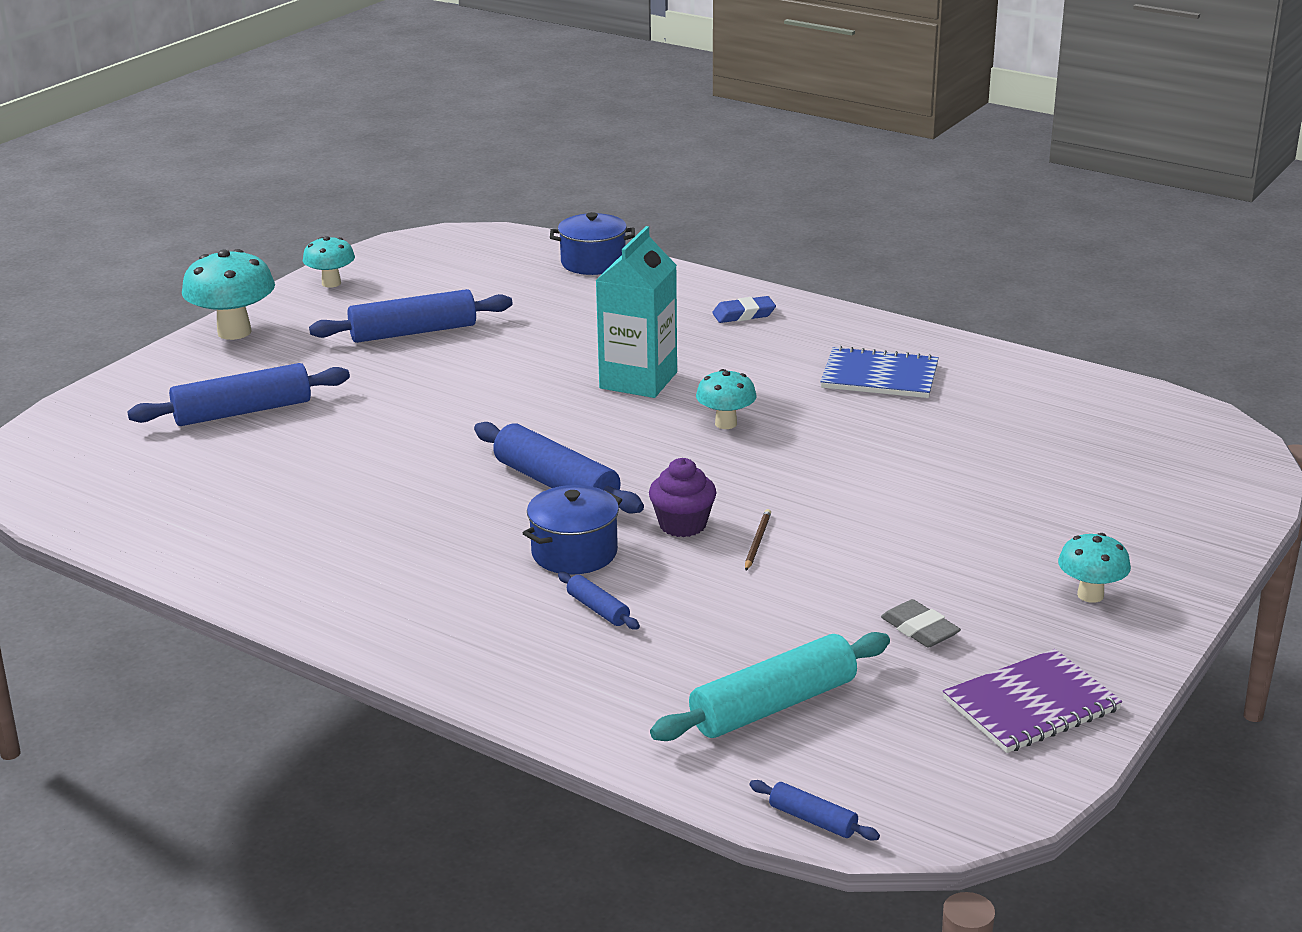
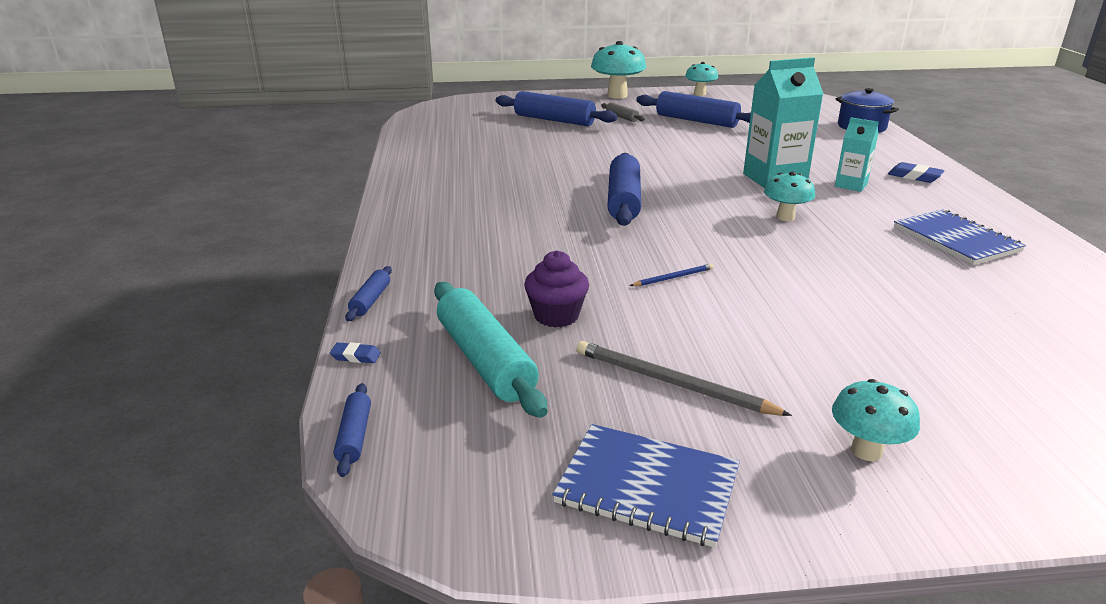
camera: 50 degrees right, 0 degrees up
(316, 367) = (622, 117): none -> grey rolling pin
(574, 552) = (562, 231): blue pot -> none
(598, 609) = (513, 260): blue rolling pin -> blue rolling pin (370, 300)
(675, 775) = (356, 356): none -> blue eraser
(682, 525) = (648, 248): purple cupcake -> purple cupcake (556, 316)
(712, 353) = (851, 185): none -> turquoise carton
(757, 541) = (673, 277): brown pencil -> blue pencil
(773, 705) = (485, 360): turquoise rolling pin -> turquoise rolling pin turned 45 degrees clockwise
(919, 629) = (672, 383): grey eraser -> grey pencil
(1031, 705) = (647, 486): purple notebook -> blue notebook

